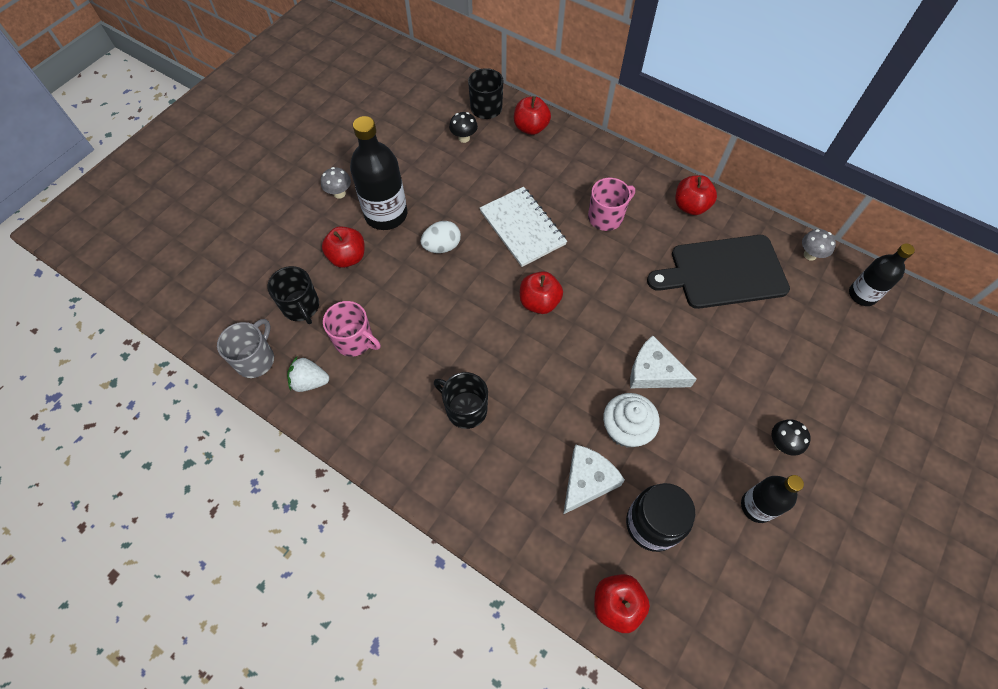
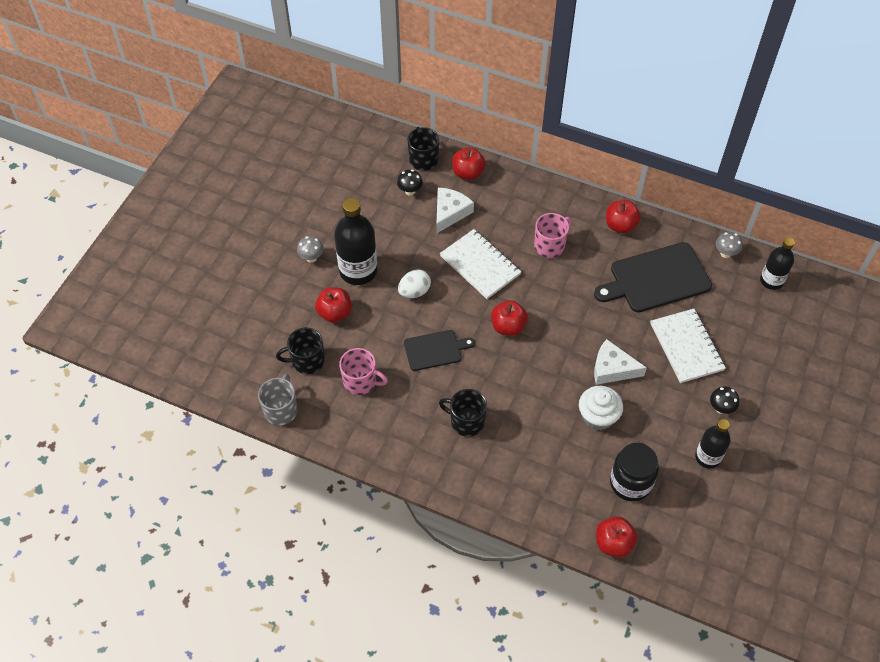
camera: 10 degrees left, 5 degrees down
(301, 307) = (307, 361): black mug -> black mug turned 120 degrees clockwise
(310, 381) = (332, 420): white strawberry -> none
(449, 316) = (435, 350): none -> black cutting board
(587, 481) = (575, 460): white cheese -> white cheese (450, 212)
(748, 359) = (686, 347): none -> white notebook

